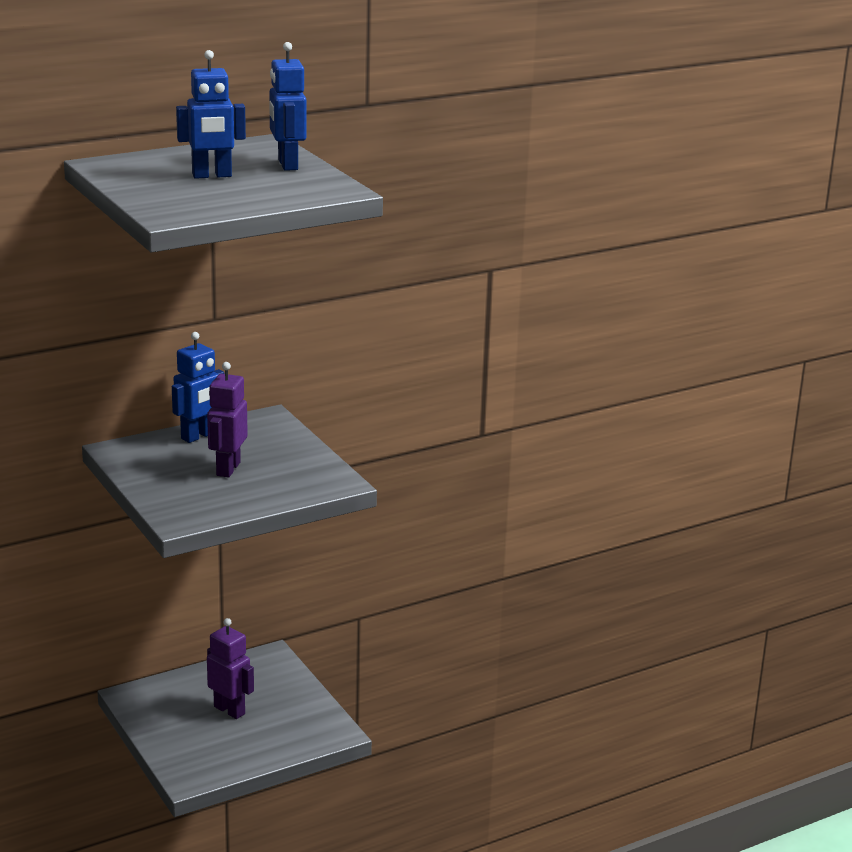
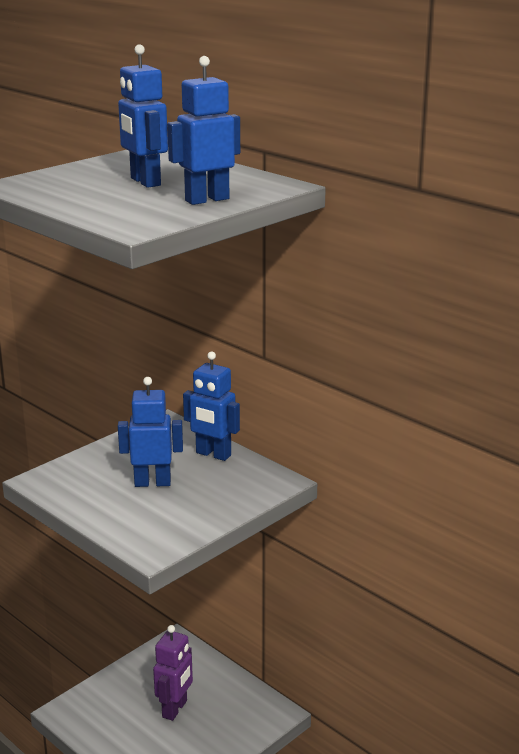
camera: 75 degrees right, 0 degrees up
(228, 469) = (152, 483): purple robot -> blue robot

